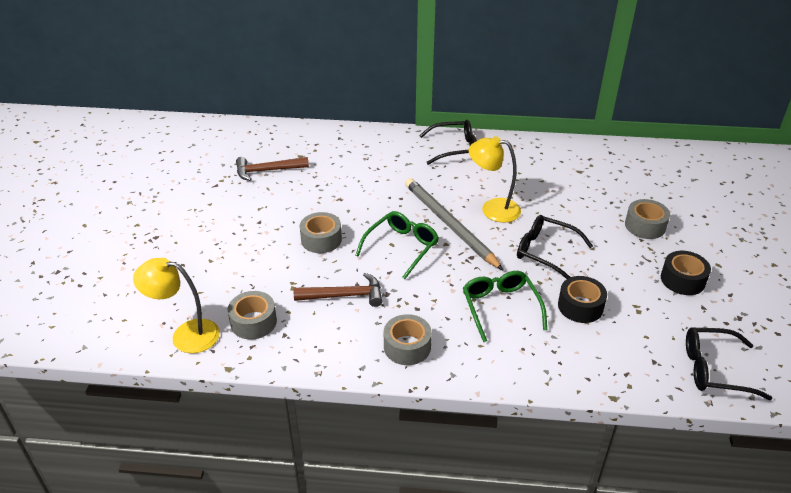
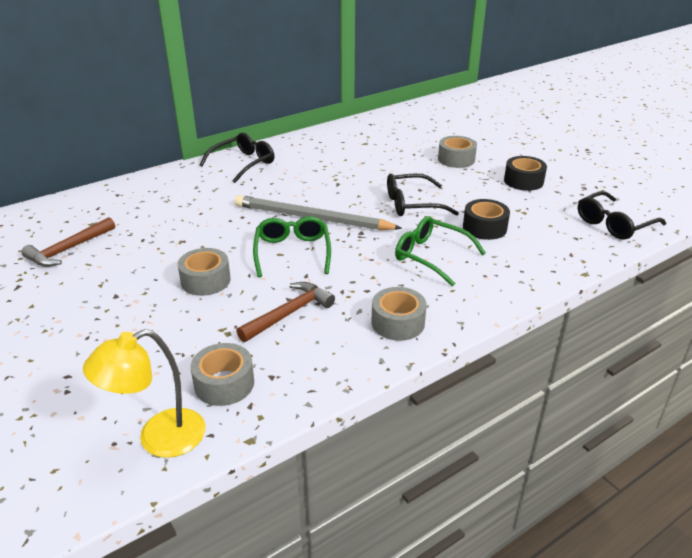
camera: 40 degrees left, 5 degrees down
(492, 209) = (332, 193): yellow lamp -> none

